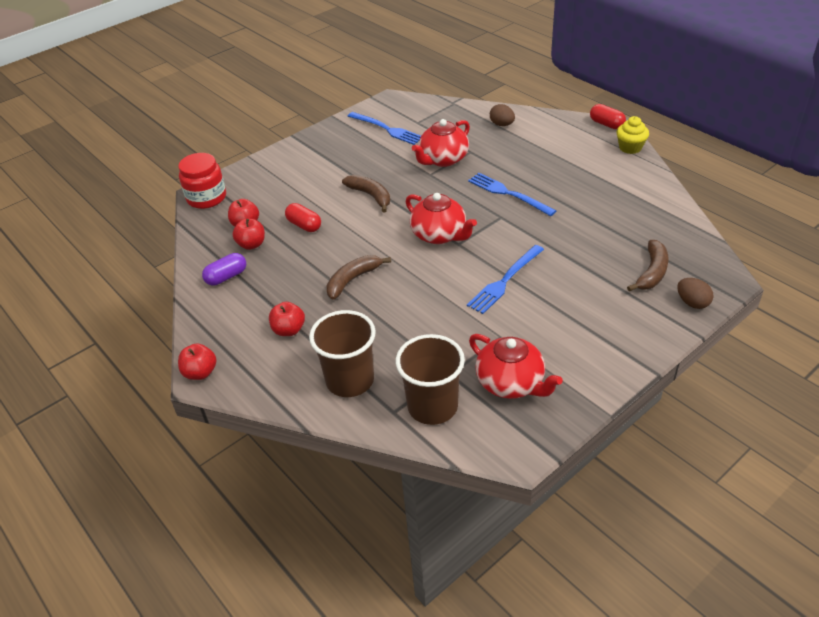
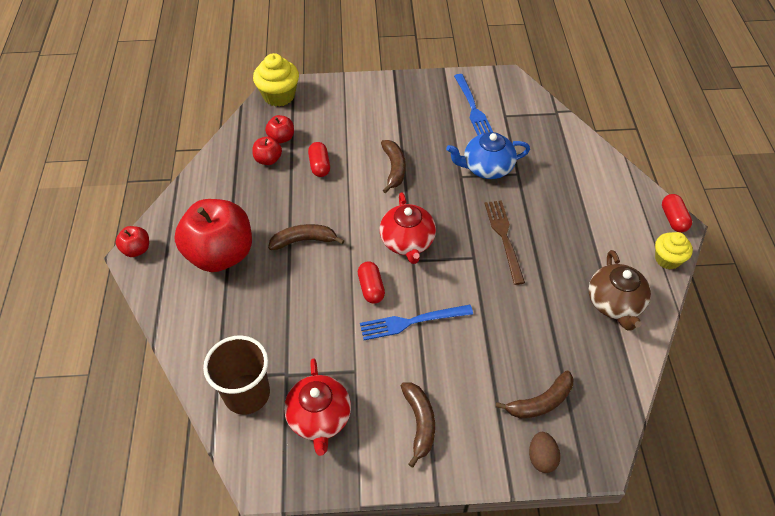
camera: 35 degrees right, 10 degrees up
(206, 198) = (279, 96): red jar -> yellow cupcake
(226, 277) = (226, 178): purple capsule -> none
(289, 330) = (221, 254): red apple -> red apple, size x2.29
(350, 380) = (217, 328): brown cup -> none
(443, 159) = (487, 168): red teapot -> blue teapot
(447, 278) = (371, 288): none -> red capsule
(502, 124) = (575, 161): brown egg -> none
(508, 193) = (504, 238): blue fork -> brown fork
(588, 337) = (419, 423): none -> brown banana
(628, 190) = (615, 303): none -> brown teapot

